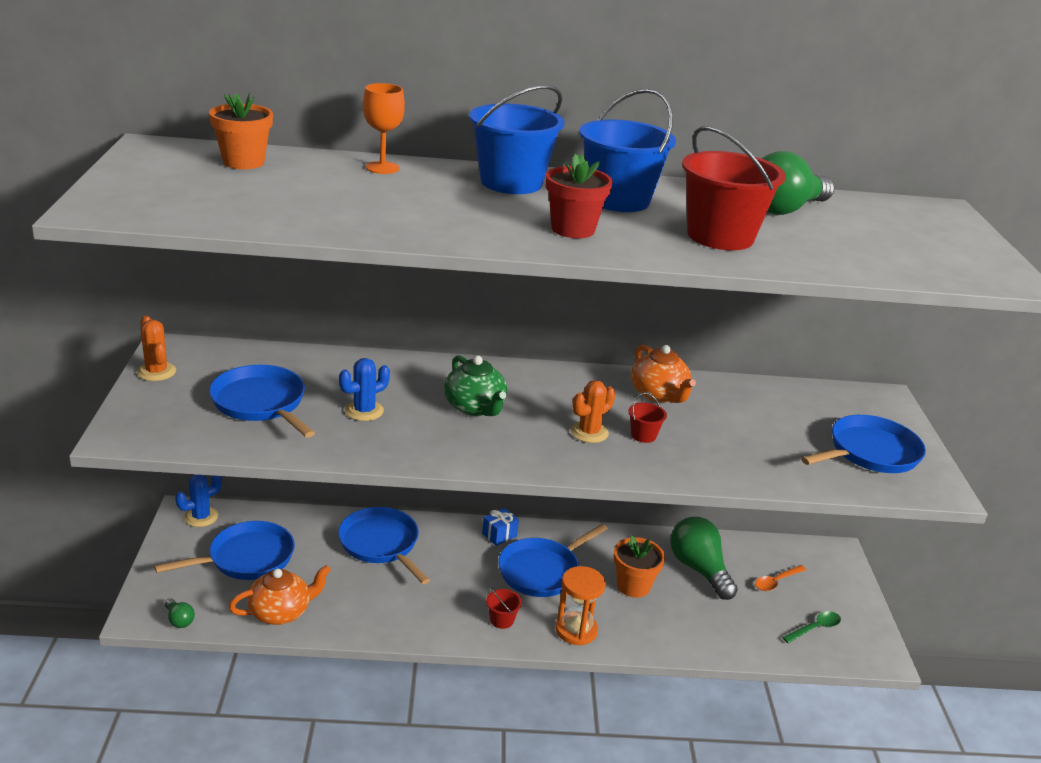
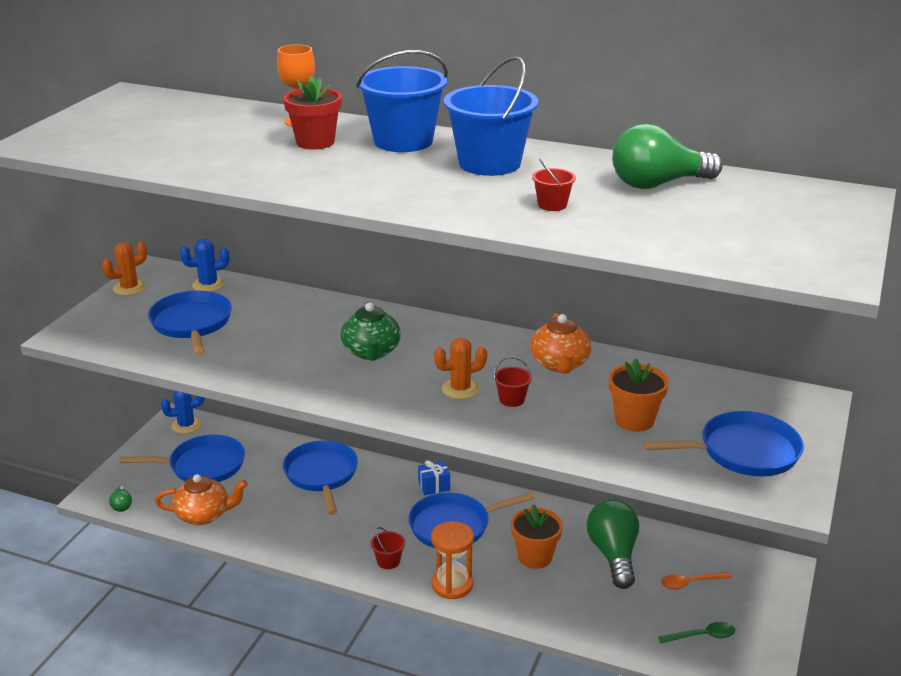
camera: 25 degrees right, 0 degrees up
(156, 372) = (129, 288): orange cactus -> orange cactus turned 60 degrees clockwise
(243, 162) = (187, 110): orange flower pot -> orange flower pot (634, 420)
(364, 411) = (271, 342): blue cactus -> blue cactus (208, 284)
(573, 229) = (411, 187): red flower pot -> red flower pot (315, 142)
(720, 236) = (552, 205): red bucket -> red bucket, size x0.43

